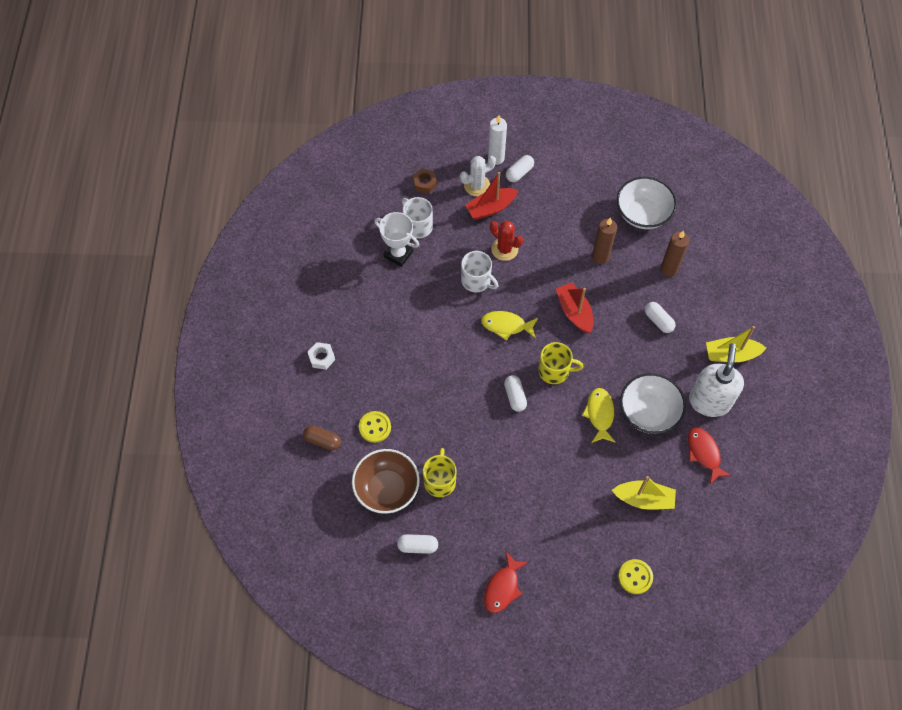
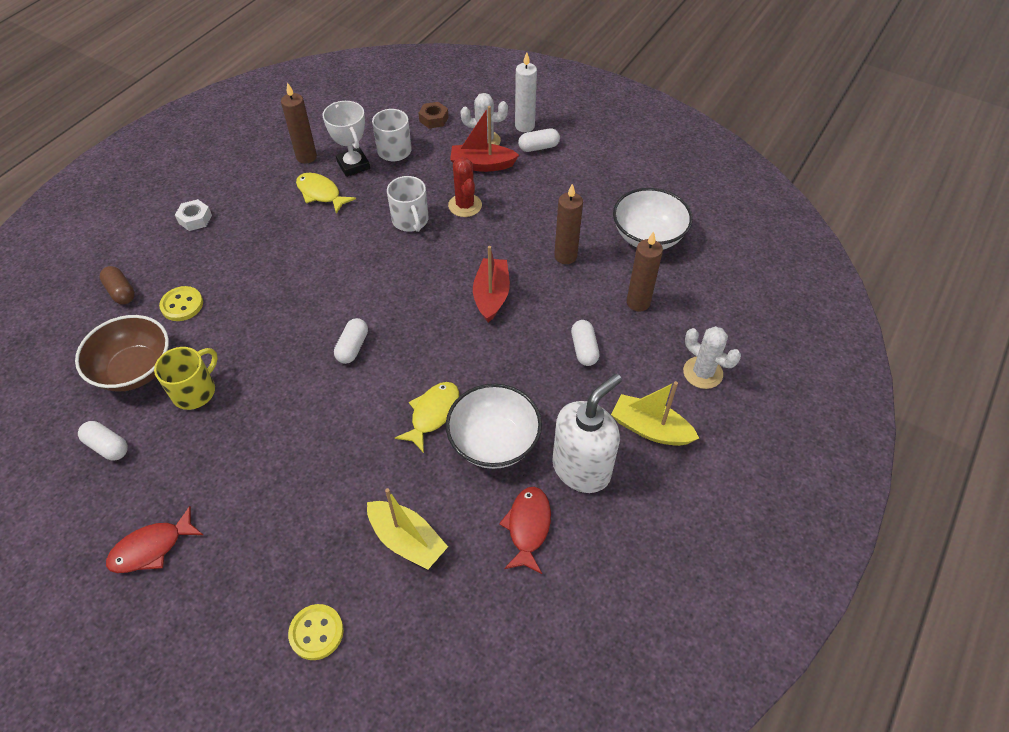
camera: 30 degrees right, 10 degrees down
(357, 264) = (306, 157): none -> brown candle
(506, 326) = (405, 275): yellow fish -> yellow fish (321, 193)
(554, 371) = (419, 343): yellow mug -> none
(737, 300) = (702, 373): none -> white cactus

